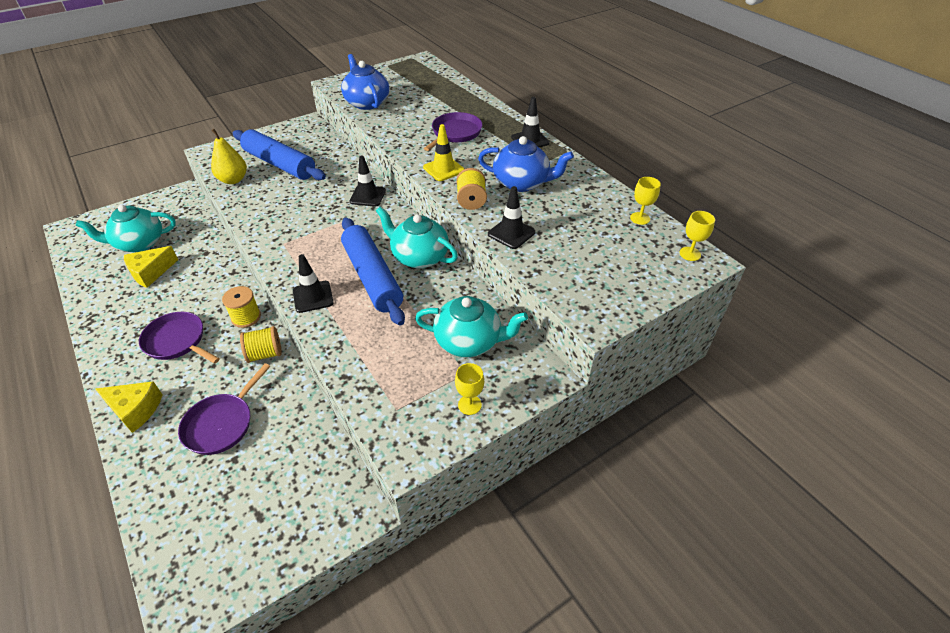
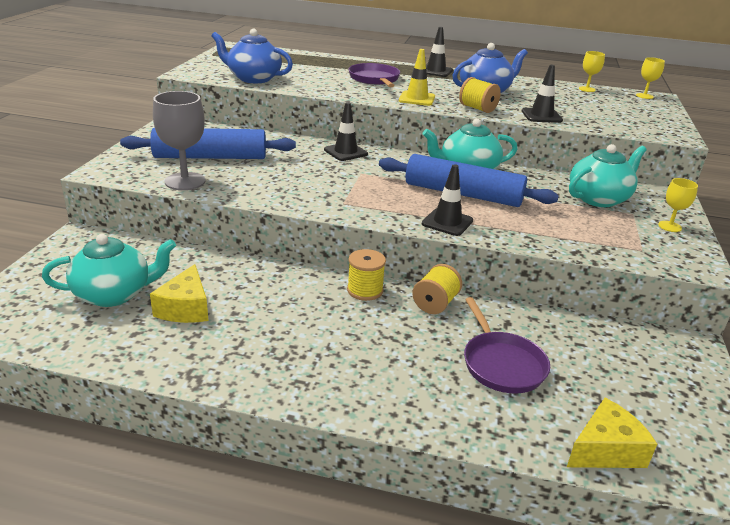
camera: 45 degrees left, 15 degrees down
(135, 410) = (407, 405): yellow cheese -> yellow cheese (605, 450)
(139, 243) = (114, 294): turquoise teapot -> turquoise teapot turned 135 degrees counterclockwise
(177, 341) = (336, 339): purple pan -> none
(233, 180) = (185, 181): yellow pear -> grey goblet

